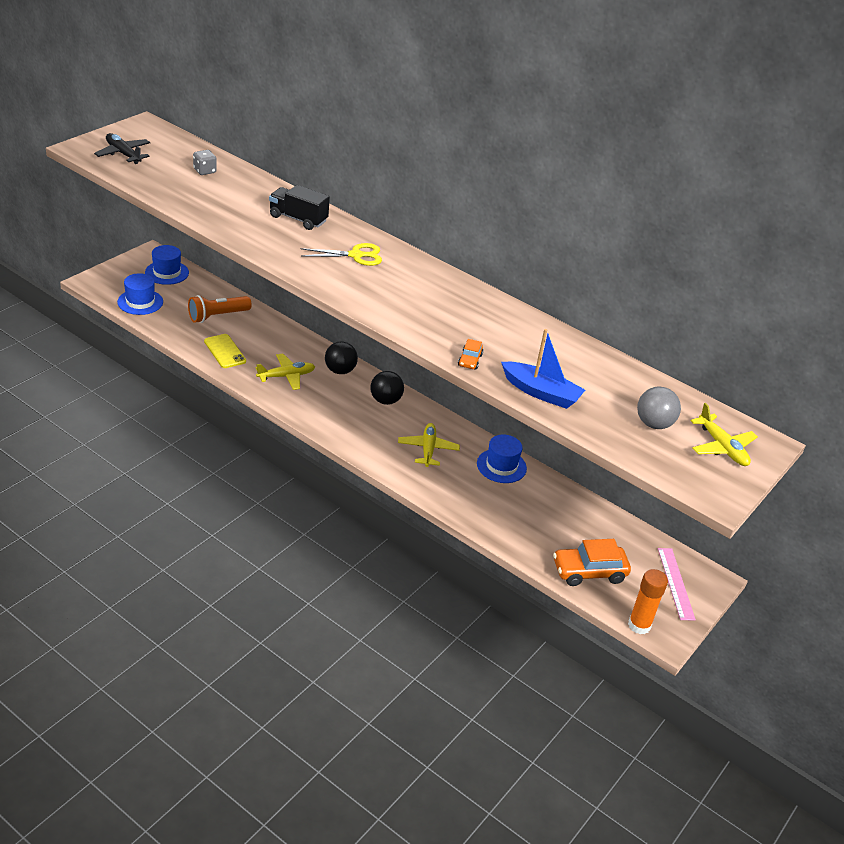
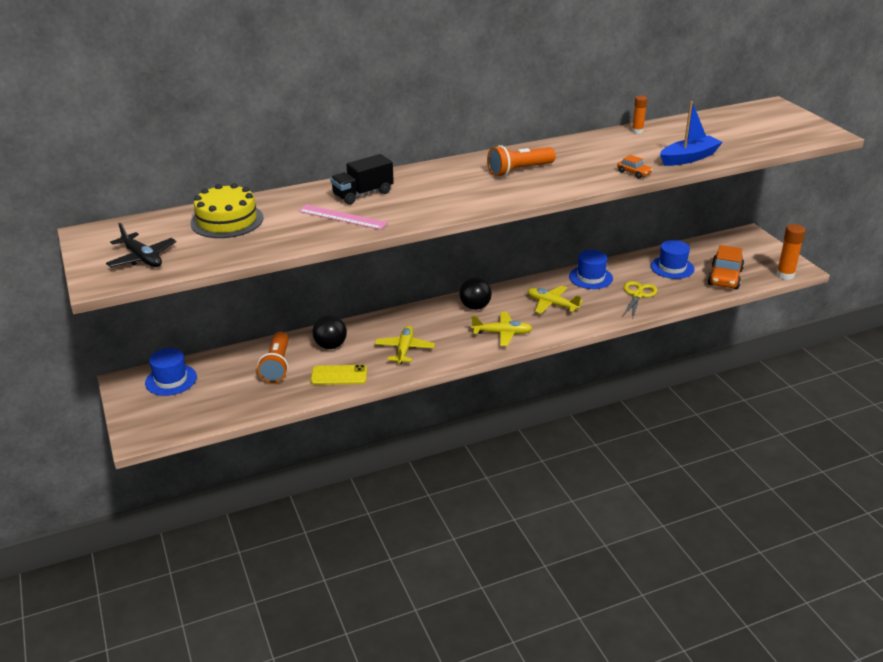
camera: 55 degrees left, 5 degrees down
(123, 154) = (142, 258): black plane -> black plane turned 120 degrees counterclockwise
(140, 302) = (208, 410): blue hat -> blue hat (672, 267)
(205, 171) = (227, 220): grey dice -> yellow cake
(340, 371) = (417, 318): black ball -> black ball (330, 346)
(356, 255) = (447, 182): yellow scissors -> yellow scissors (638, 295)
(414, 290) = (519, 170): none -> orange flashlight
(581, 348) = (637, 131): none -> orange glue stick
(653, 424) = (741, 131): grey ball -> none
(676, 583) = (748, 248): pink ruler -> pink ruler (342, 217)
(722, 447) = (775, 118): yellow plane -> yellow plane (502, 333)

